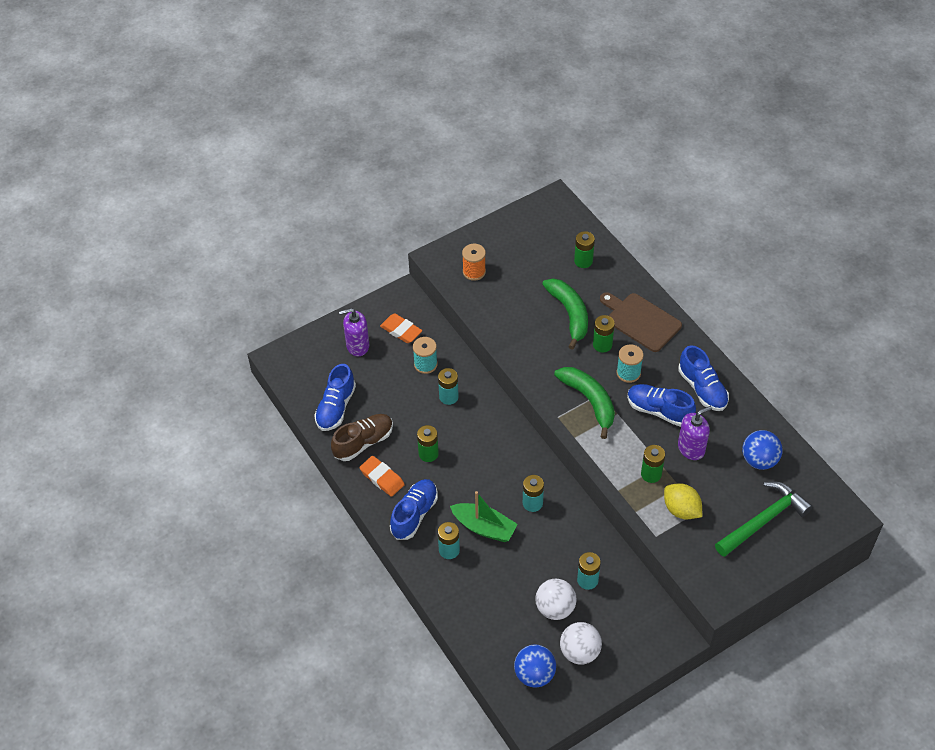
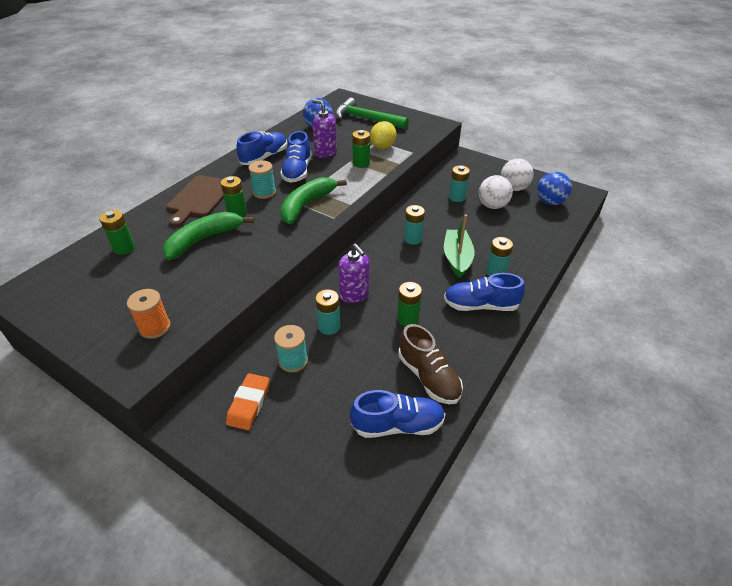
camera: 115 degrees left, 10 degrees down
(357, 346) = (291, 442): purple soap dispenser -> purple soap dispenser (354, 294)
(363, 442) = (428, 377): brown shoe -> brown shoe turned 150 degrees counterclockwise
(382, 478) = (460, 344): orange eraser -> none

